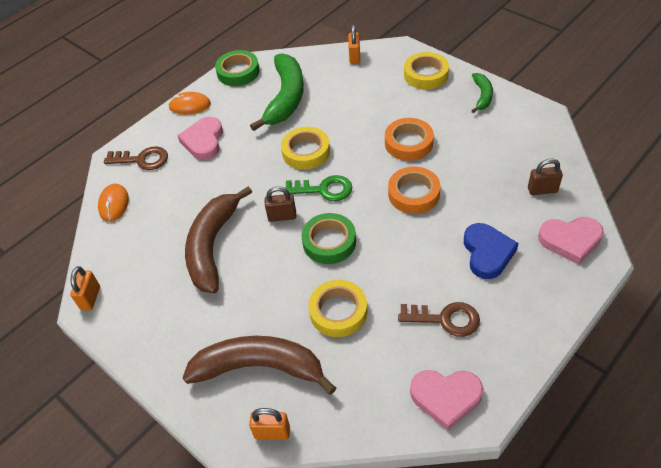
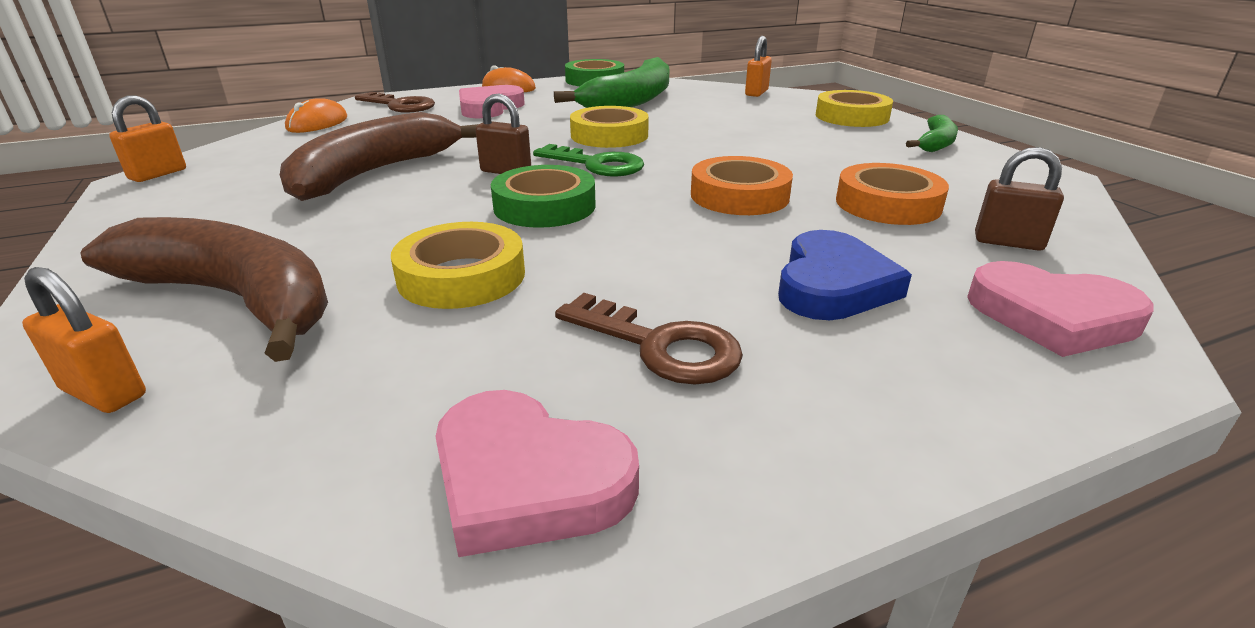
camera: 20 degrees right, 20 degrees down
(408, 143) = (775, 156): orange tape -> orange tape (887, 204)

